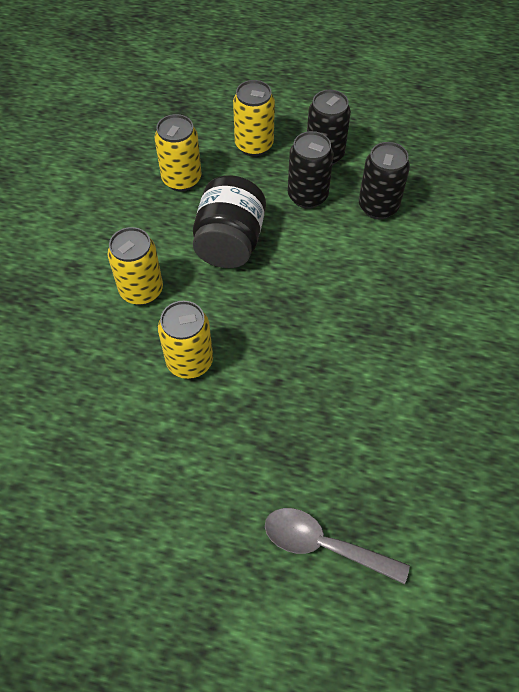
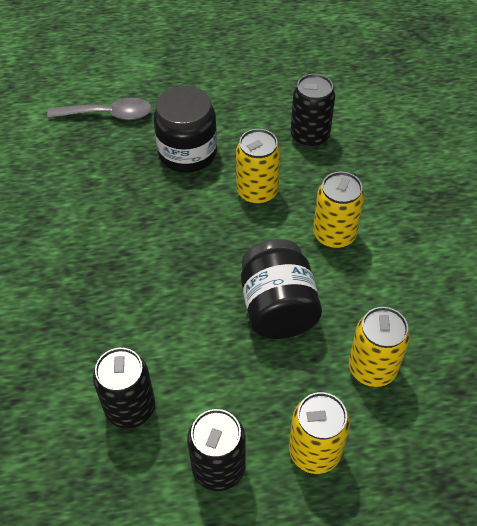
camera: 160 degrees right, 5 degrees down
(243, 441) = (187, 153): none -> black jar
(307, 196) = (217, 395): black can -> black can (309, 137)

